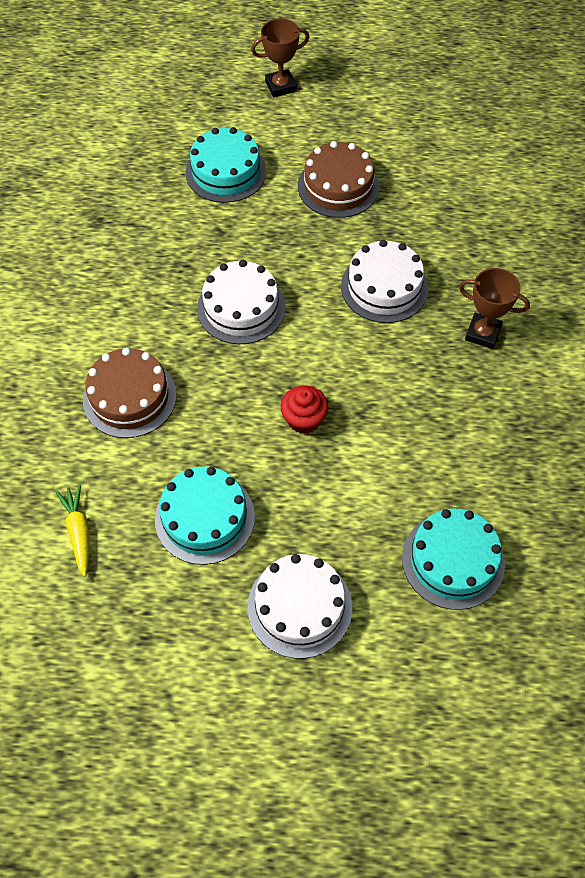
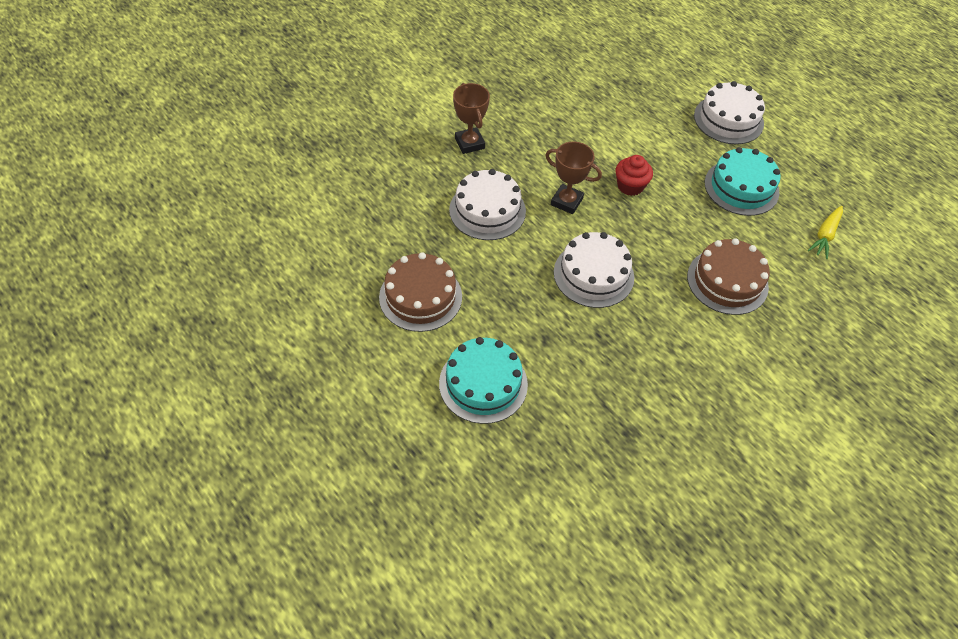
camera: 135 degrees left, 5 degrees down
(281, 86) = (338, 423): brown trophy -> brown trophy (566, 201)
(453, 560) = (629, 80): turquoise cake -> none

